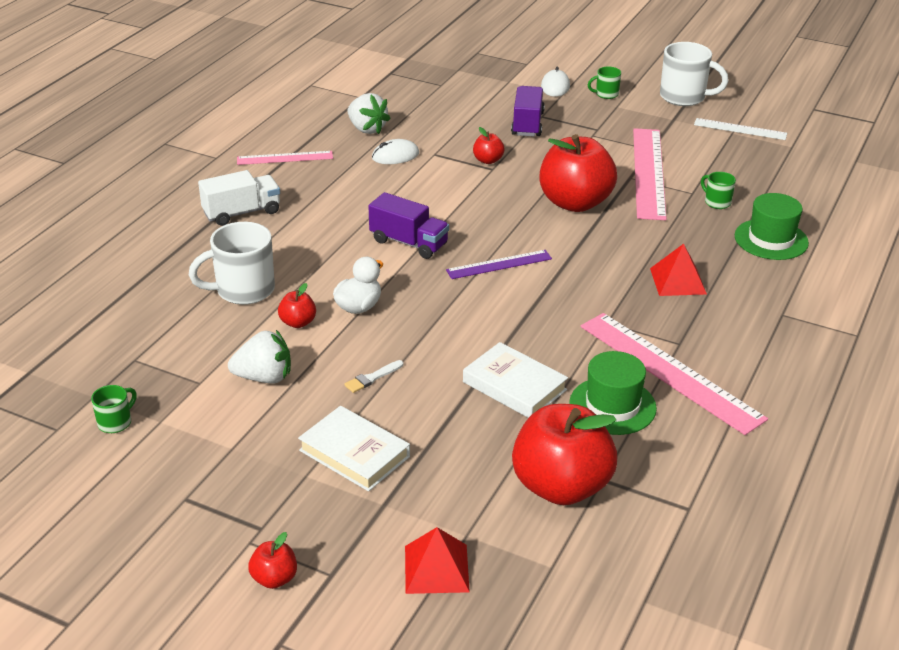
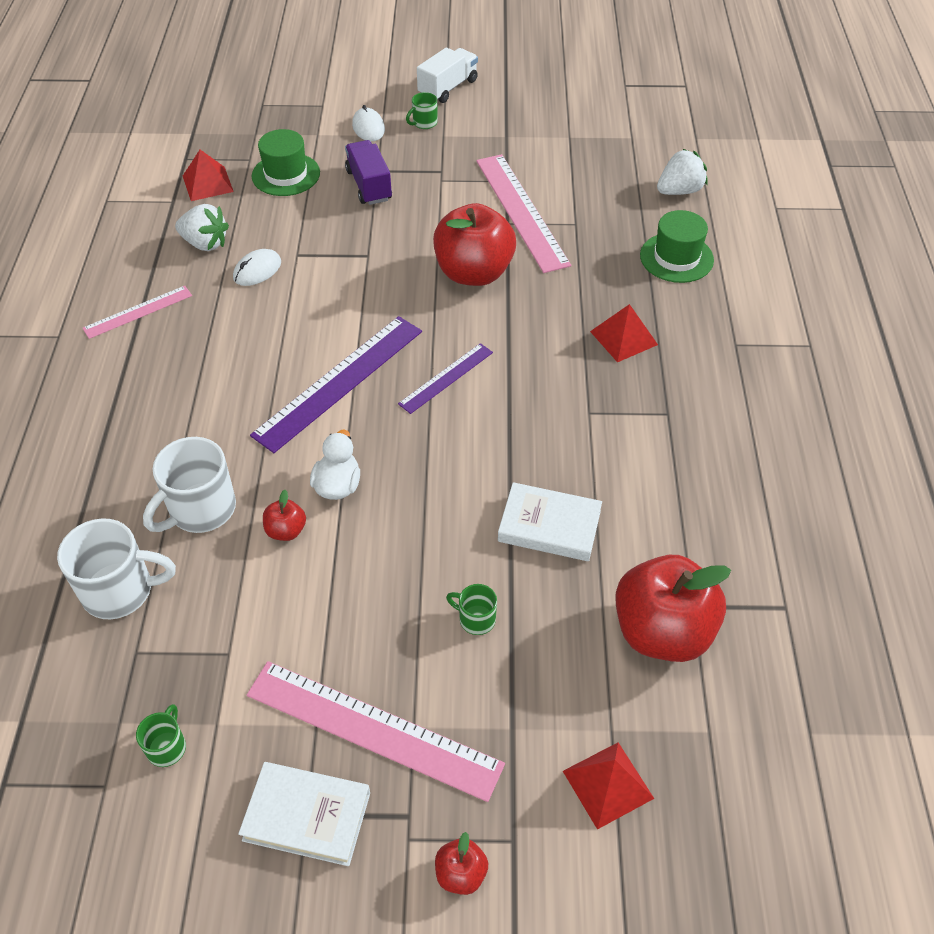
camera: 25 degrees left, 15 degrees up
(242, 212) = (135, 404): white truck -> white truck (448, 88)
(264, 377) = (294, 618): white strawberry -> white strawberry (679, 191)
(354, 453) = (445, 677): white book -> white book (307, 816)
(372, 378) = (406, 572): white brush -> none
(396, 92) = (208, 183): none -> red pyramid
(409, 243) = (339, 382): purple truck -> purple ruler
(488, 160) = (357, 246): red apple -> none
(612, 406) = (652, 513): green hat -> green hat (286, 174)
(669, 371) = (678, 451): pink ruler -> pink ruler (373, 729)
(684, 97) = (500, 105): white mug -> white mug (120, 590)
(716, 202) = (604, 228): green mug -> green mug (476, 619)
(740, 129) = (574, 130): white ruler -> none

